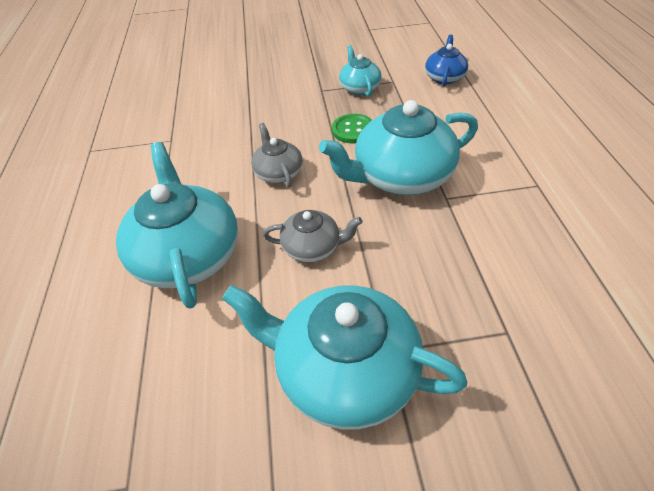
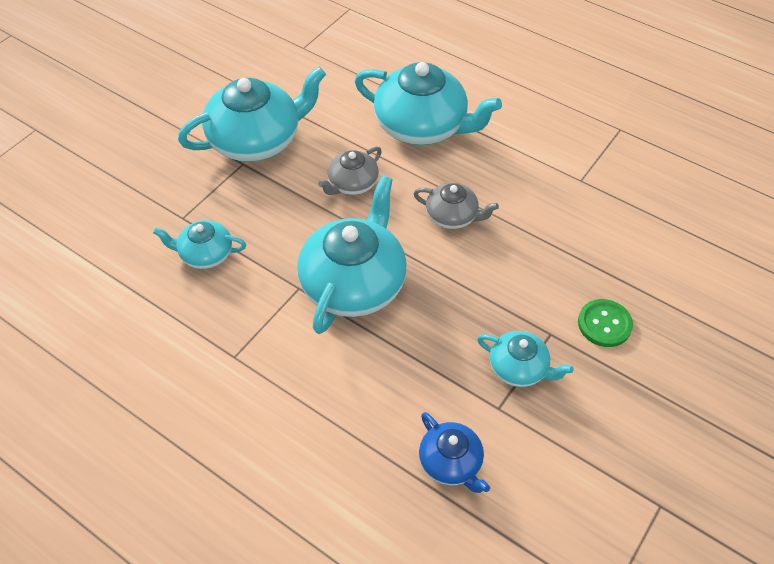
camera: 130 degrees right, 5 degrees up
(353, 130) = (452, 303): green button -> green button (604, 324)
(508, 276) = (205, 254): none -> turquoise teapot

